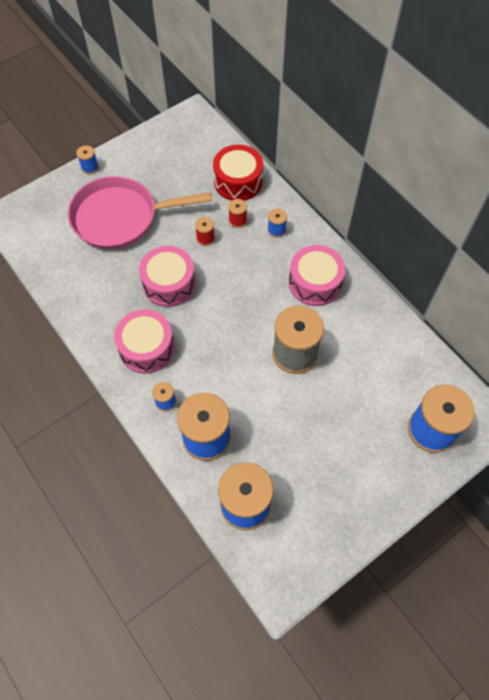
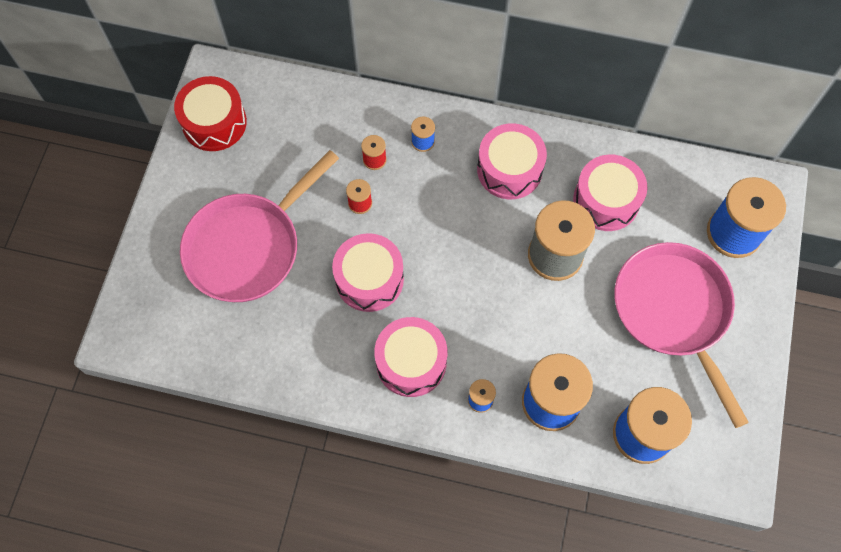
camera: 40 degrees left, 5 degrees up
(90, 167) = (157, 216): blue spool -> none
(238, 181) = (335, 116): red drum -> red drum (214, 122)
(340, 447) = (674, 312): none -> pink pan
(360, 345) = (606, 200): none -> pink drum

